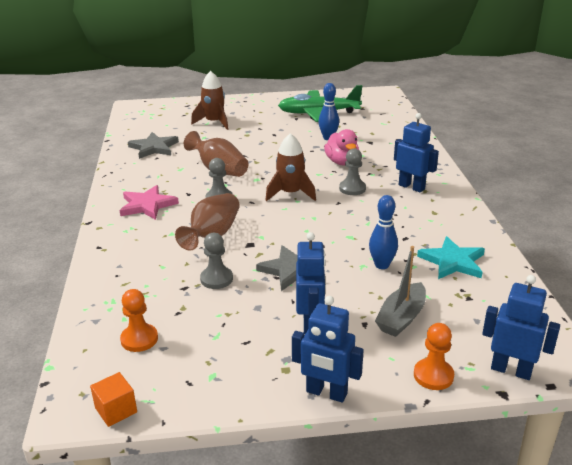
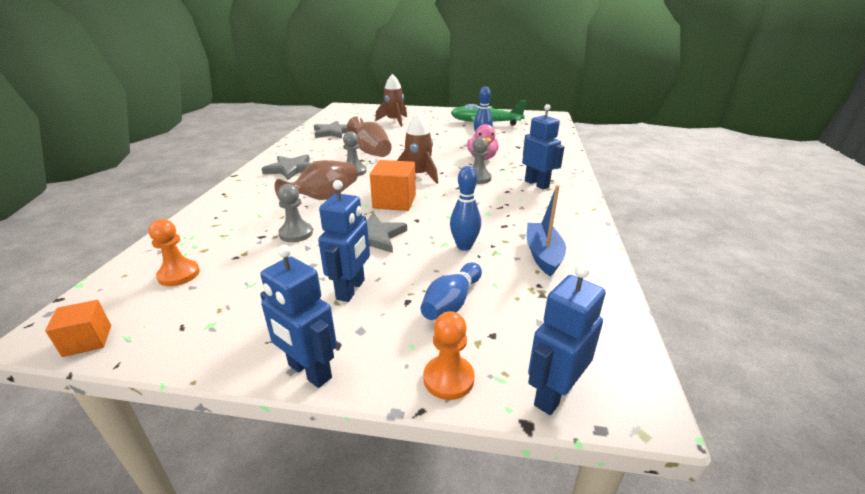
camera: 15 degrees right, 0 degrees up
(147, 205) = (291, 169): pink star -> grey star
(287, 228) = (394, 201): none -> orange cube
(401, 318) = (452, 302): grey boat -> blue bowling pin
(453, 261) = (543, 255): turquoise star -> blue boat
(511, 370) = (553, 394): blue robot -> blue robot turned 90 degrees counterclockwise

